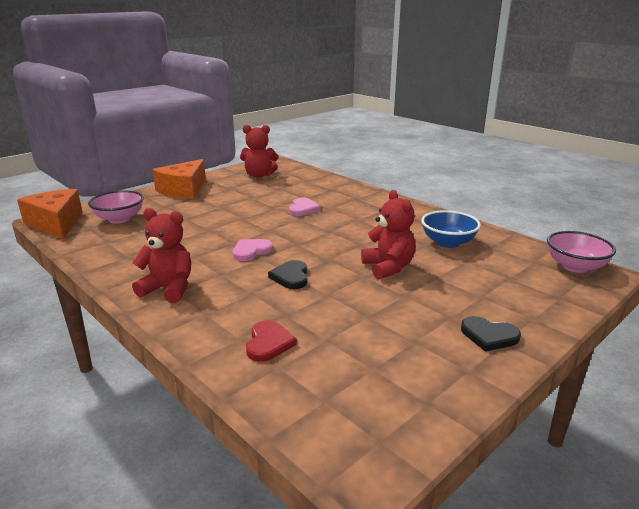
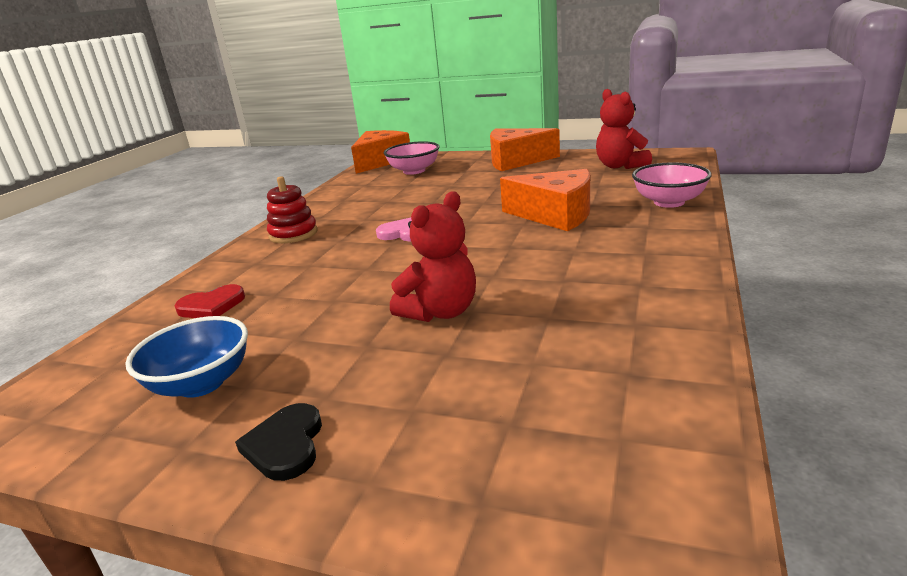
camera: 65 degrees right, 0 degrees up
(168, 289) = (293, 234): red teddy bear -> red stacking toy
(291, 277) = (360, 269): black heart -> none
(303, 209) = (555, 215): pink heart -> orange cheese
(448, 242) = (586, 331): blue bowl -> blue bowl (201, 383)
(575, 266) = (666, 504): pink bowl -> pink bowl (669, 202)

